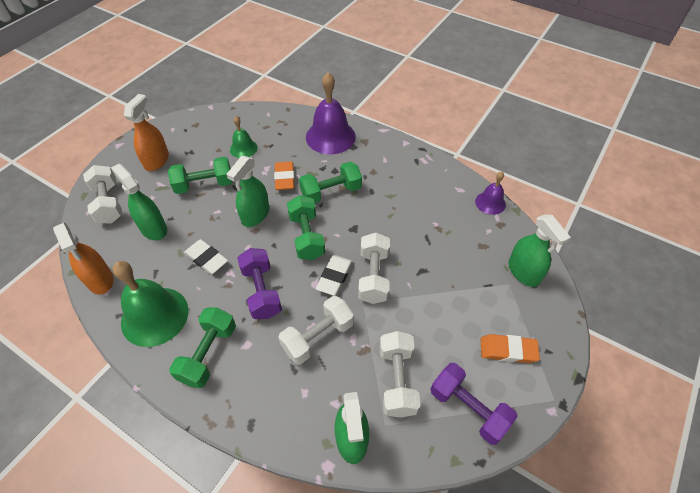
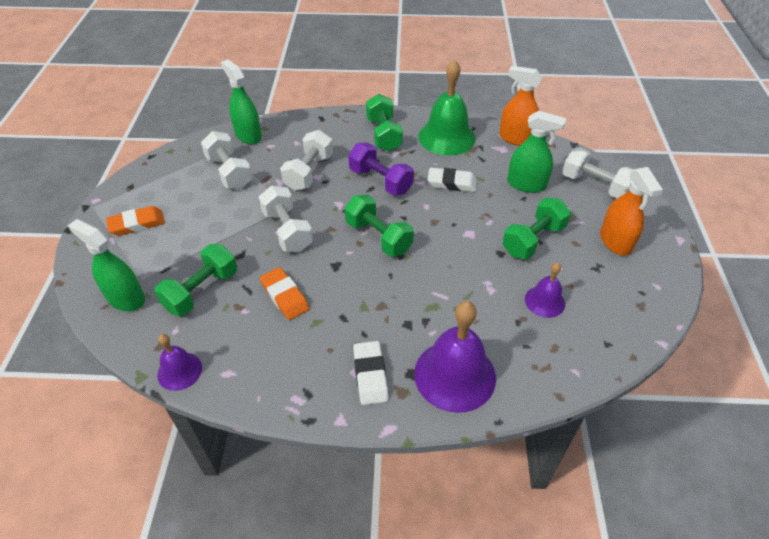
camera: 150 degrees right, 5 degrees down
(243, 148) = (544, 301): green bell -> purple bell
(255, 215) = (448, 234): green spray bottle -> none
(284, 178) = (457, 286): orange eraser -> orange eraser (285, 296)
(331, 192) = (390, 294): green dumbbell -> green dumbbell (201, 291)
(334, 277) = (324, 215): white eraser -> white eraser (370, 375)
(468, 408) = (166, 177): purple dumbbell -> none

